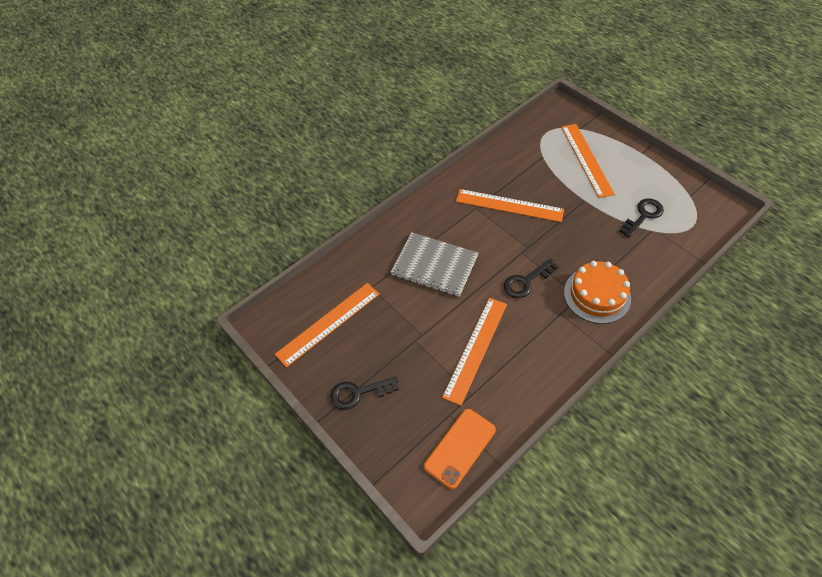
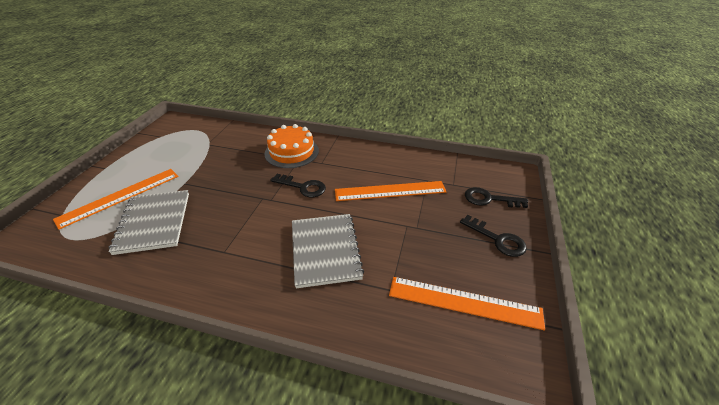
camera: 125 degrees left, 15 degrees down
(460, 448) = (468, 171): orange phone -> none
(509, 205) = (210, 227): orange ruler -> none
(537, 175) = (154, 222): none -> grey notebook
(643, 215) = (193, 151): black key -> black key (489, 199)

